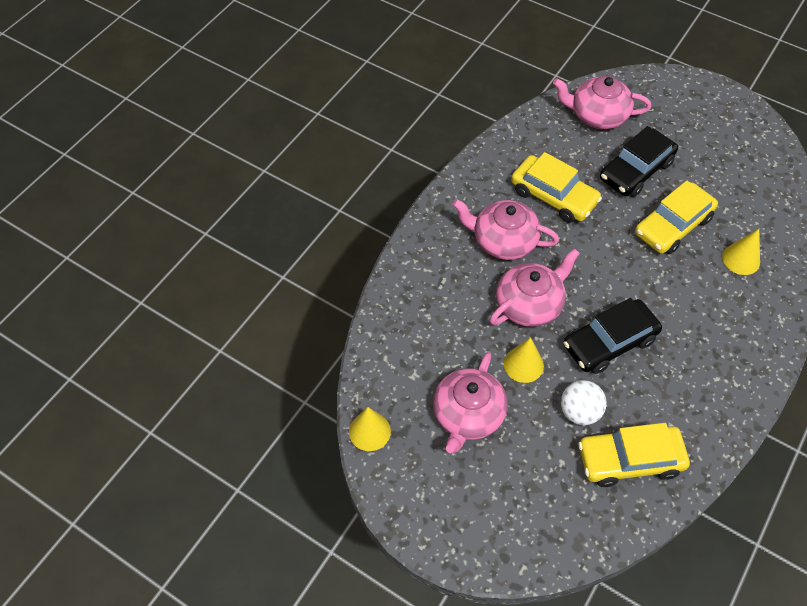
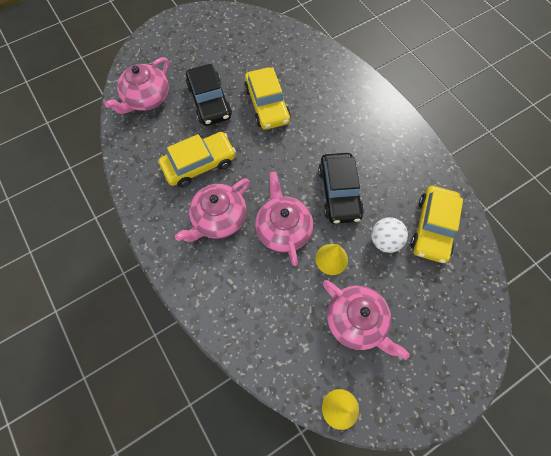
camera: 65 degrees left, 10 degrees up
(741, 259) = (313, 82): yellow cone -> none

